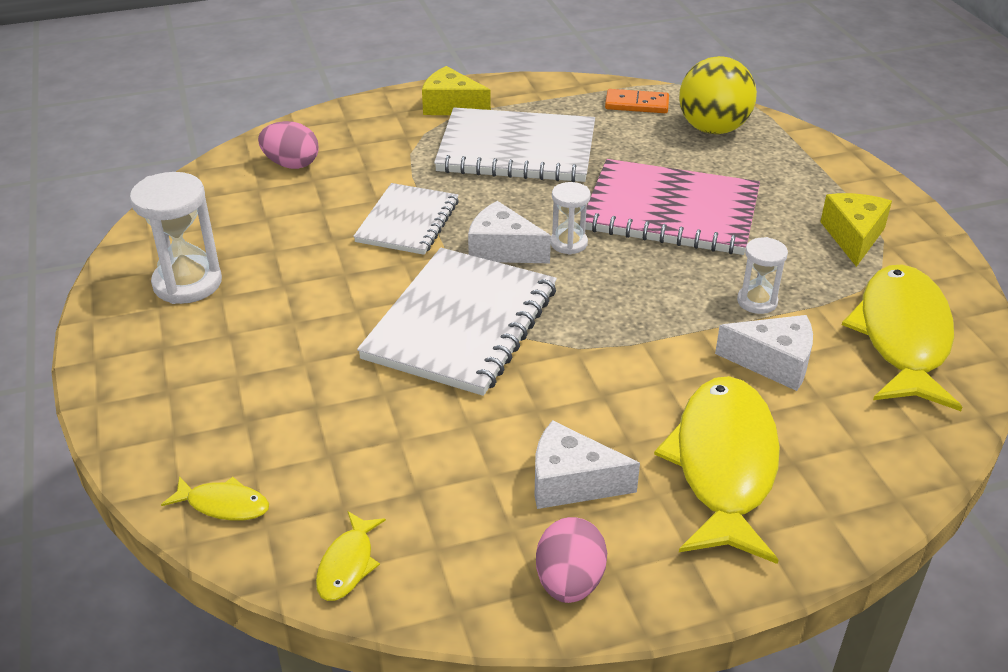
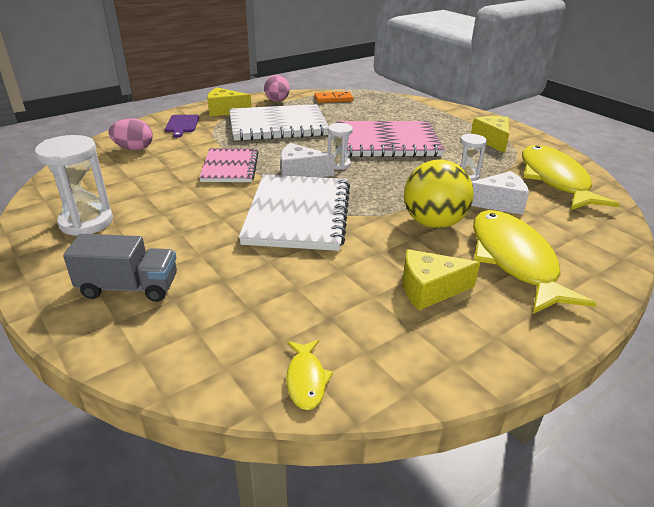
camera: 20 degrees left, 5 degrees down
(203, 393) = (129, 287): none -> grey truck
(223, 505) = (182, 360): yellow fish -> none
(375, 127) = (182, 125): none -> purple cutting board
(407, 221) = (230, 167): white notebook -> pink notebook
(569, 582) = (472, 351): pink egg -> pink egg (277, 101)
(571, 482) = (429, 289): white cheese -> yellow cheese
(713, 129) = (382, 105): yellow ball -> yellow ball (433, 223)

